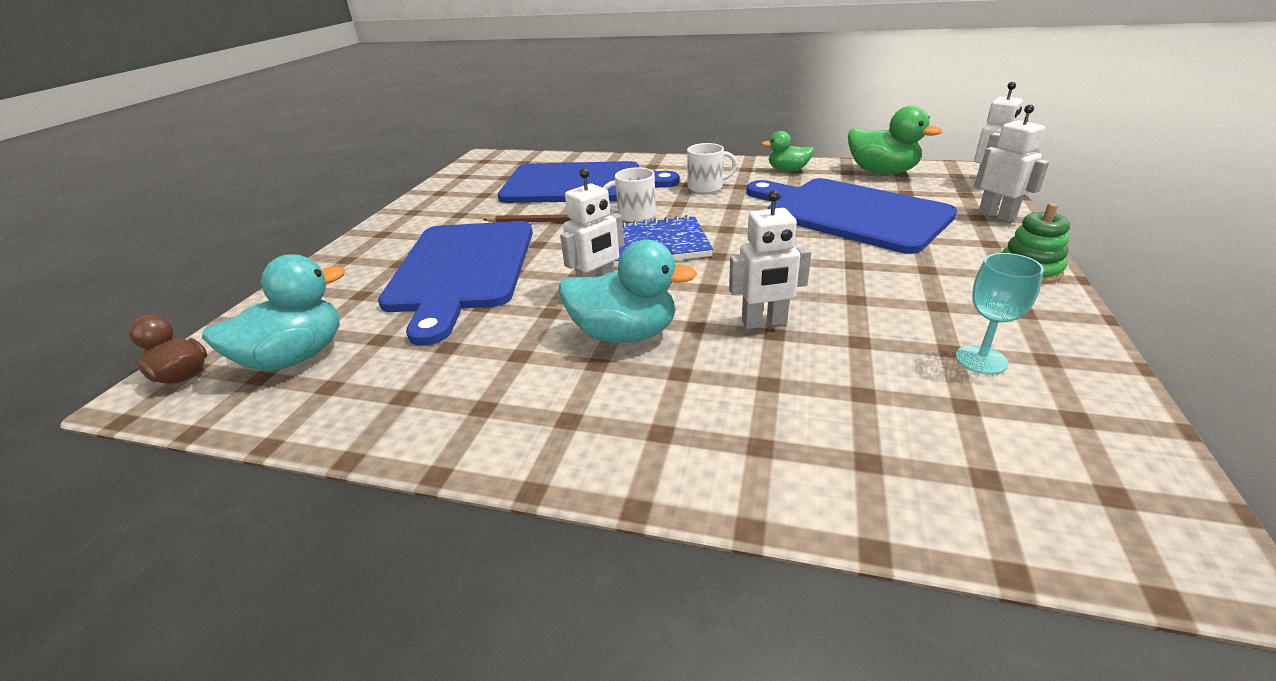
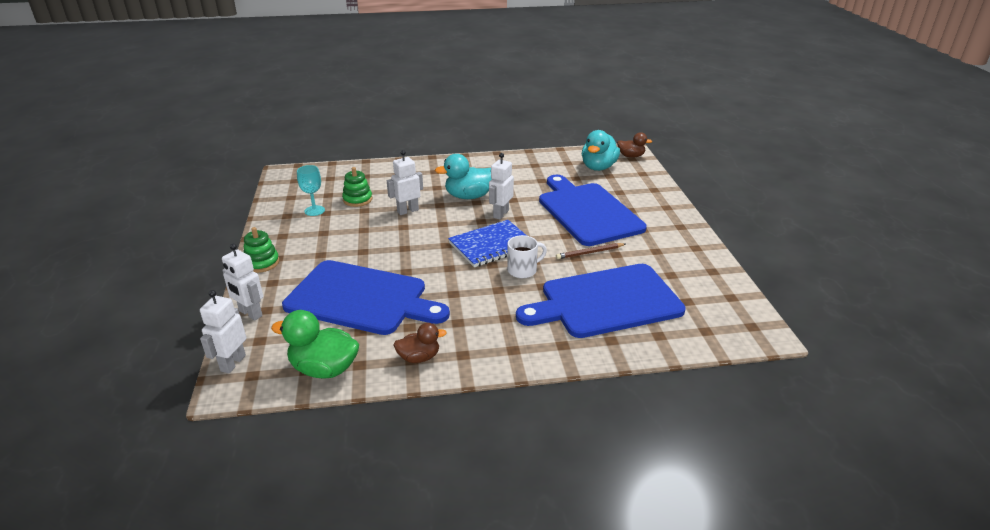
camera: 155 degrees right, 0 degrees up
(706, 187) = (487, 315): white mug -> none
(787, 170) = (419, 357): green duck -> brown duck
(879, 373) = (357, 199): none -> green stacking toy

